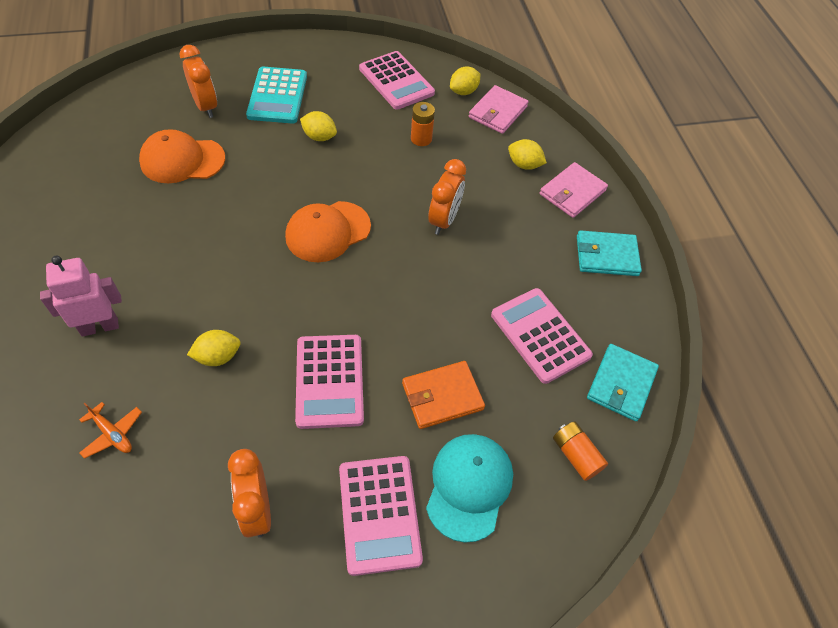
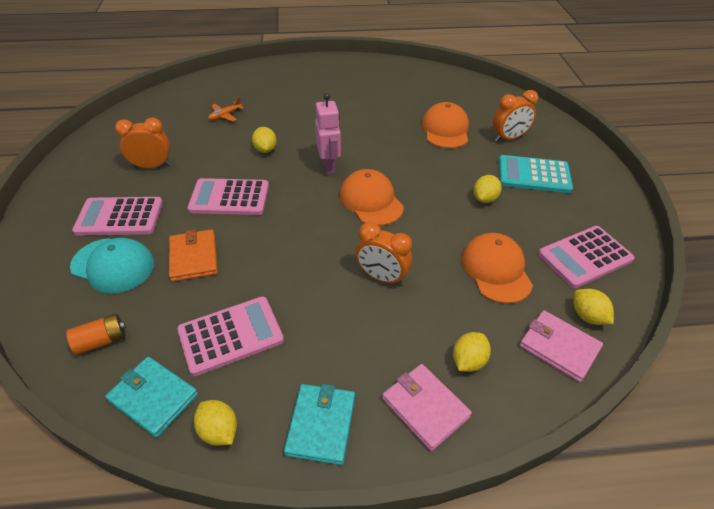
camera: 100 degrees right, 10 degrees down
(100, 326) = (300, 107): pink robot -> pink robot (329, 166)
(421, 139) = (496, 270): orange battery -> orange cap
(634, 324) = (219, 431): none -> yellow lemon

